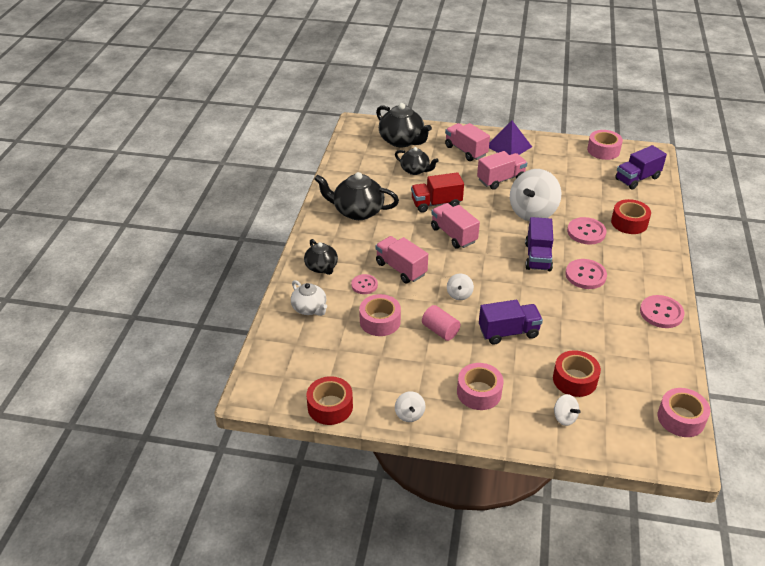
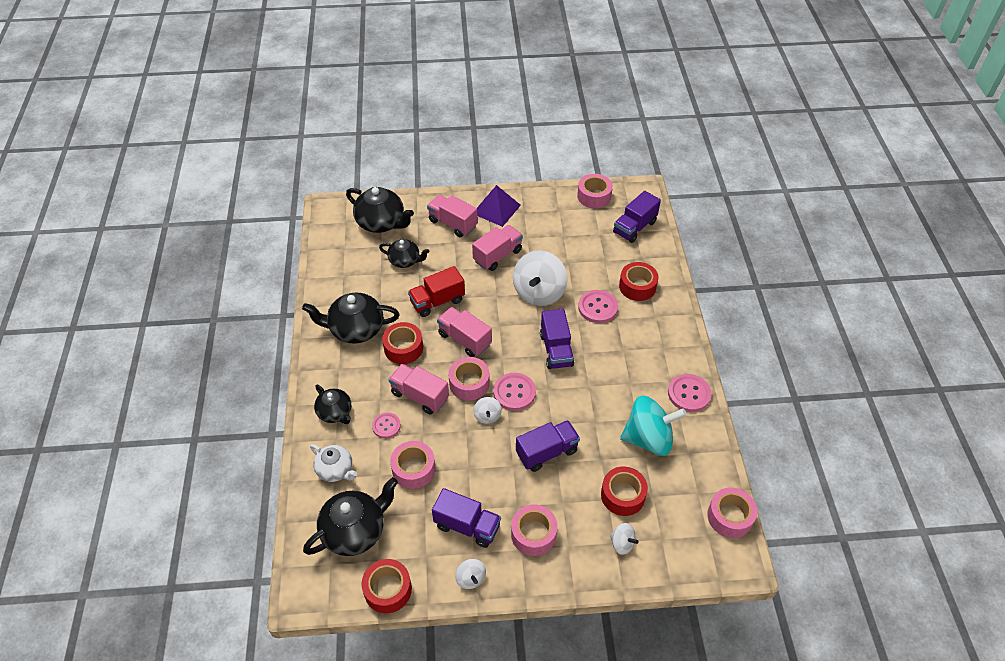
camera: 15 degrees left, 10 degrees up
(313, 356) = (355, 531): none -> black teapot
(396, 232) = (403, 348): none -> red tape
(417, 373) = (467, 526): none -> purple truck
(440, 330) = (478, 466): pink cylinder -> none
(449, 267) = (469, 383): none -> pink tape
(585, 275) = (608, 363): pink button -> pink button (514, 392)
(612, 340) = (648, 438): none -> turquoise spinning top

